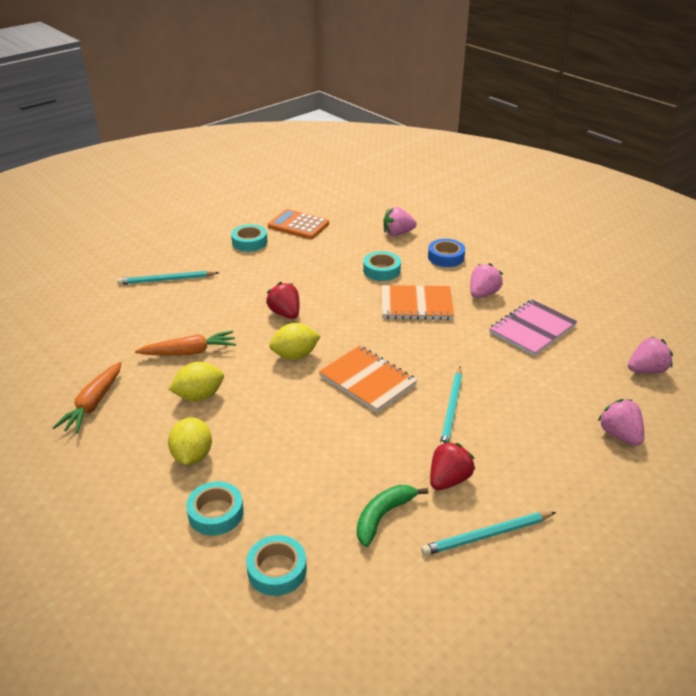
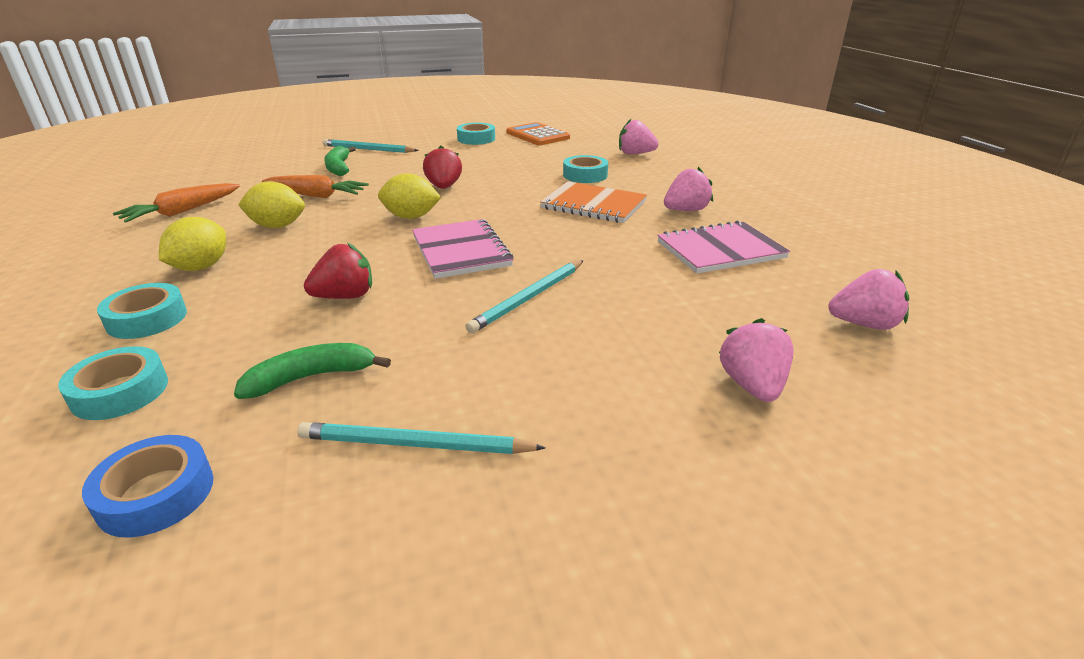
camera: 25 degrees right, 5 degrees down
(167, 312) = (338, 168): none -> green banana
(367, 380) = (461, 251): orange notebook -> pink notebook
(446, 257) = (671, 177): blue tape -> blue tape (156, 494)
(448, 479) = (440, 365): red strawberry -> red strawberry (345, 296)

